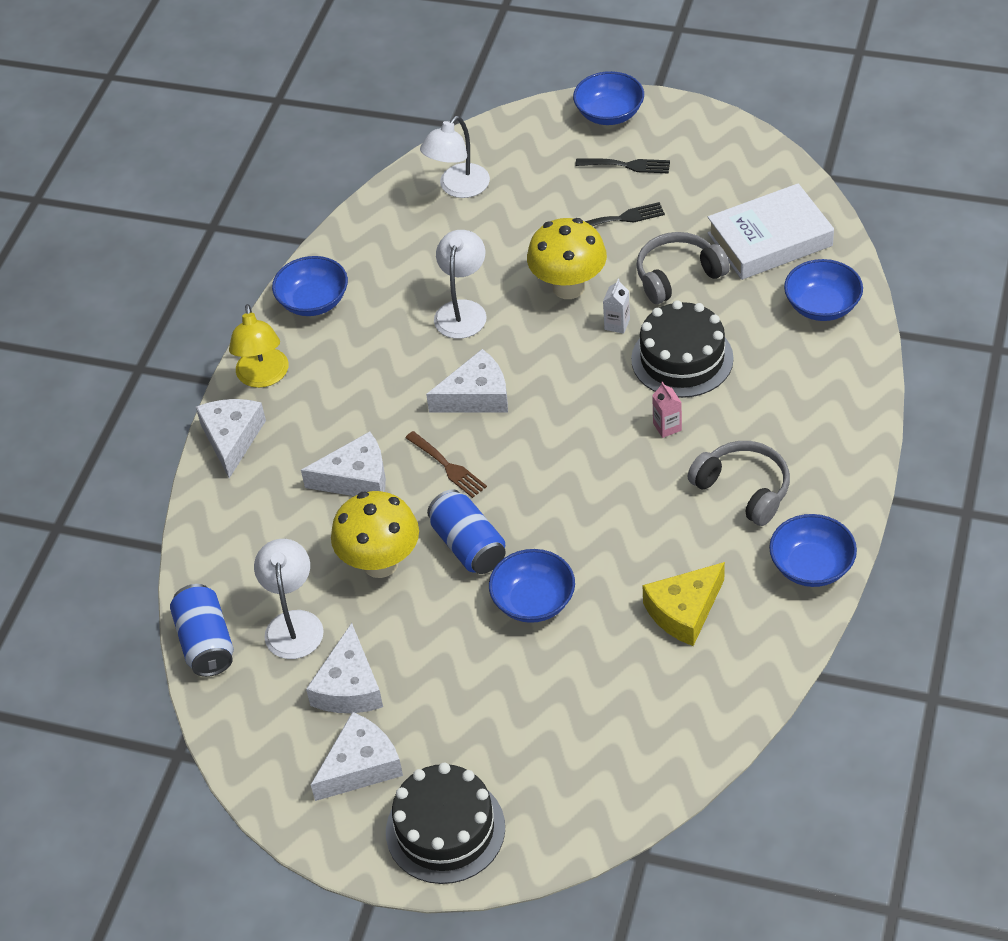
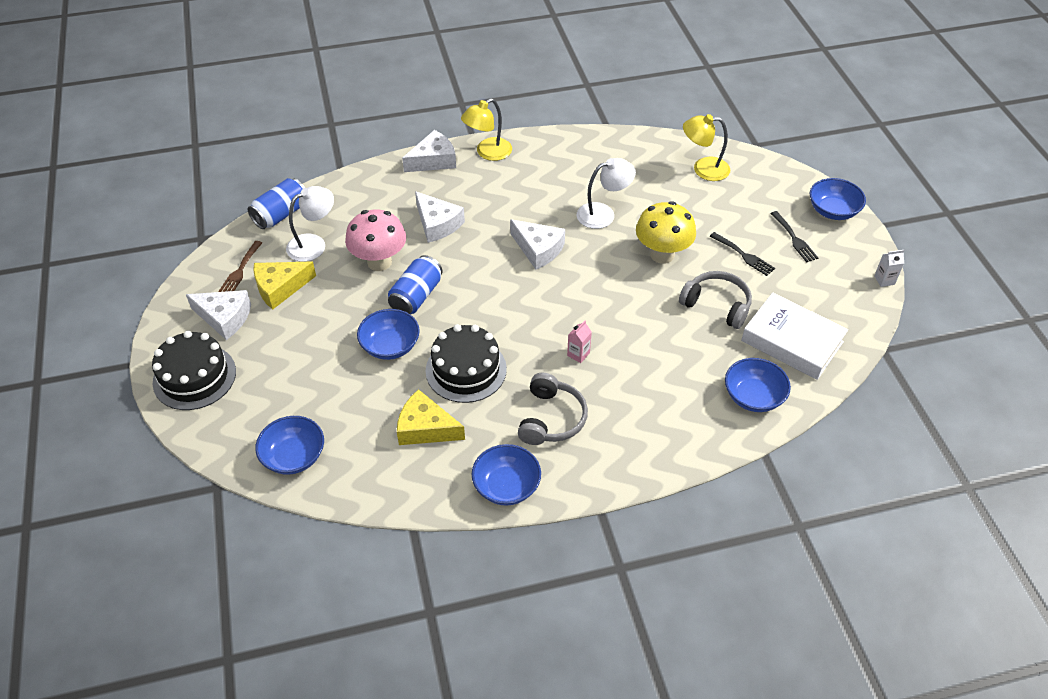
camera: 55 degrees right, 0 degrees up
(313, 301) = (560, 148): blue bowl -> blue bowl (294, 456)
(349, 686) = (280, 288): white cheese -> yellow cheese
(380, 563) = (379, 262): yellow mushroom -> pink mushroom
(448, 466) = (473, 260): brown fork -> brown fork (240, 271)
(458, 188) = (703, 169): white lamp -> yellow lamp
(617, 324) = (649, 291): white carton -> white carton (884, 280)
(682, 359) = (644, 338): black cake -> black cake (466, 370)

